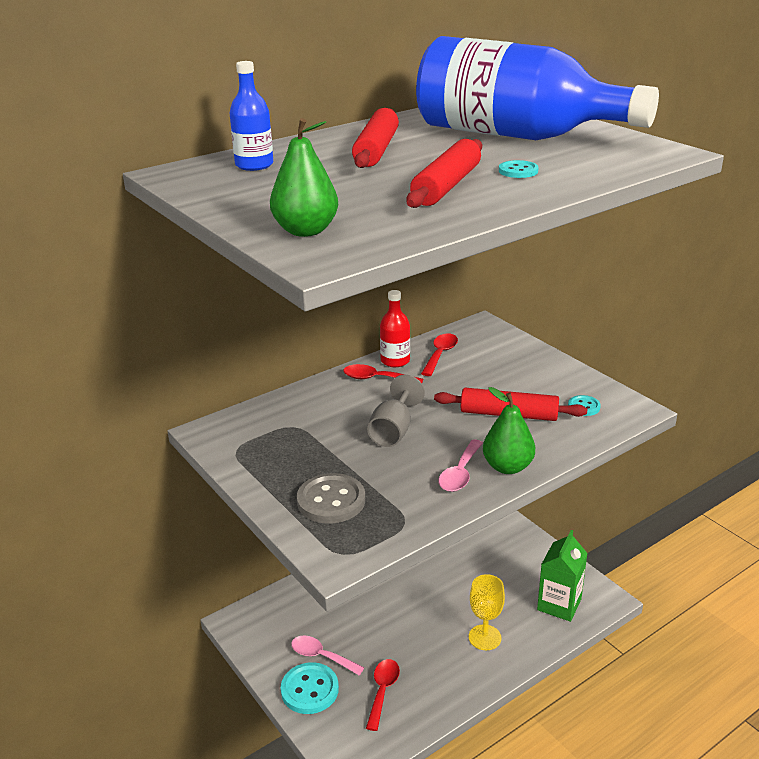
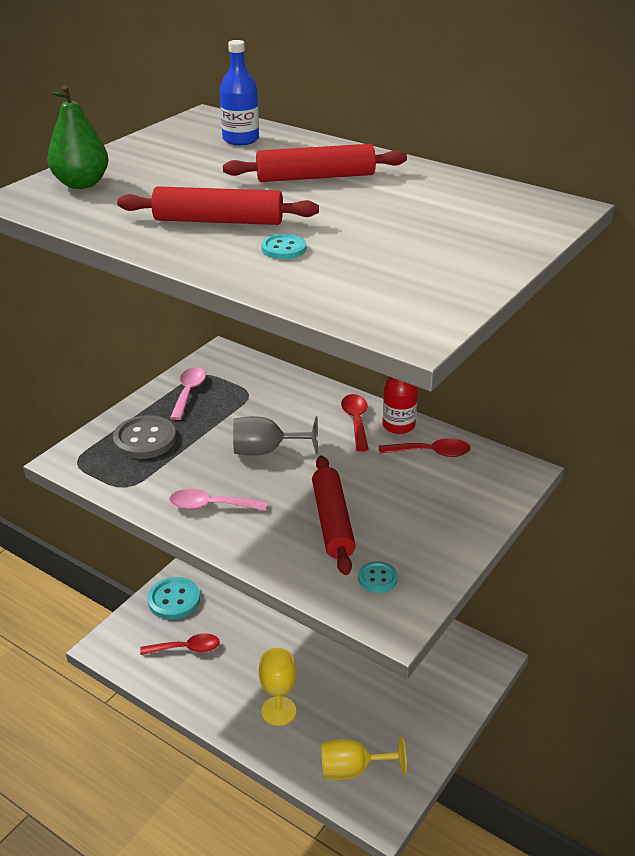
camera: 70 degrees right, 5 degrees up
(322, 656) = (213, 596): pink spoon -> pink spoon (189, 392)
(507, 467) = (233, 535): green pear -> none
(515, 135) = (417, 235): blue bottle -> none
(559, 604) = (353, 769): green carton -> yellow goblet

